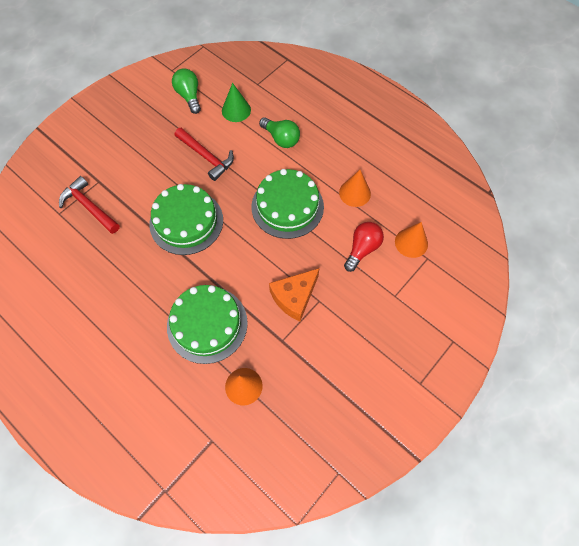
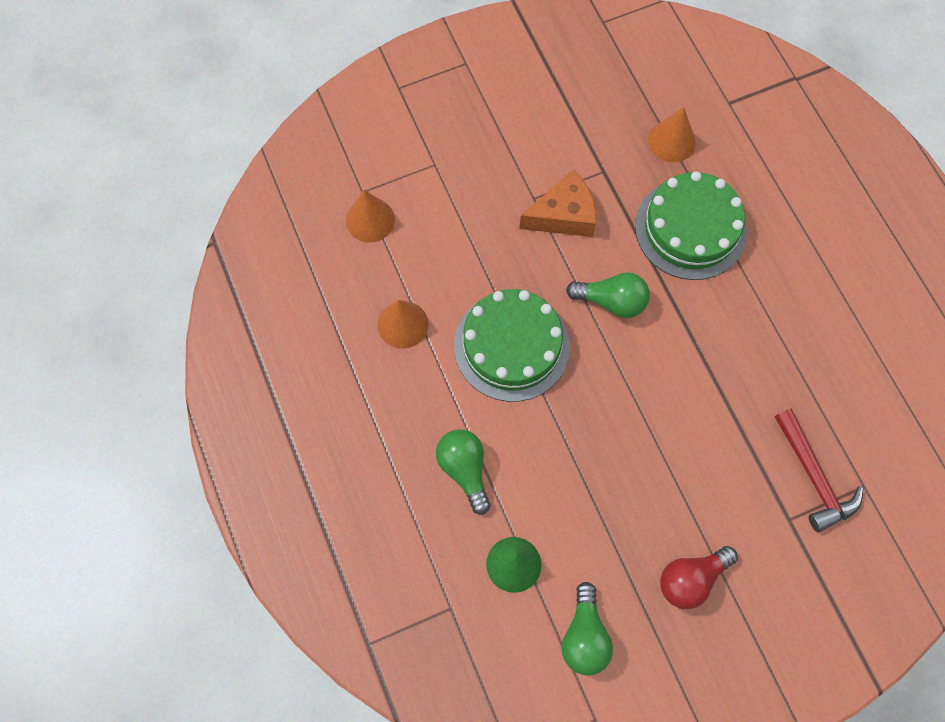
camera: 155 degrees left, 5 degrees up
(186, 222) = (670, 386): green cake -> none
(206, 157) = (600, 488): red hammer -> none
(240, 255) = (611, 301): none -> green light bulb
(362, 249) = (440, 239): red light bulb -> red light bulb (691, 579)

